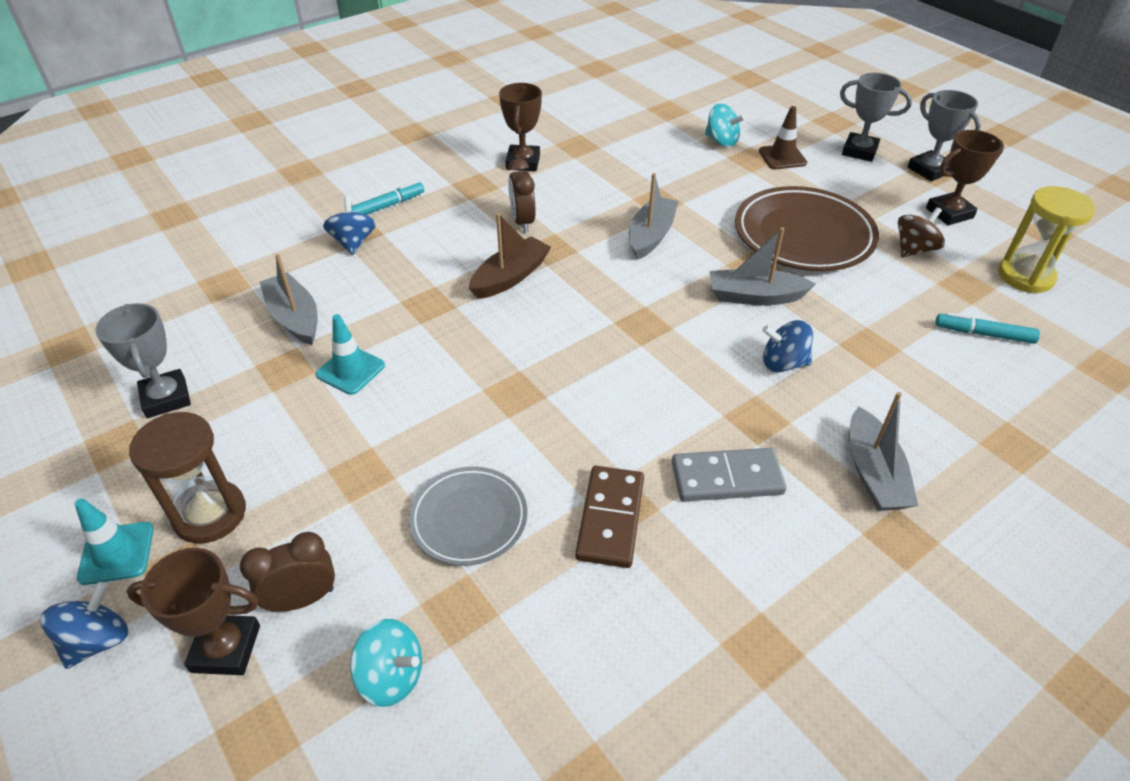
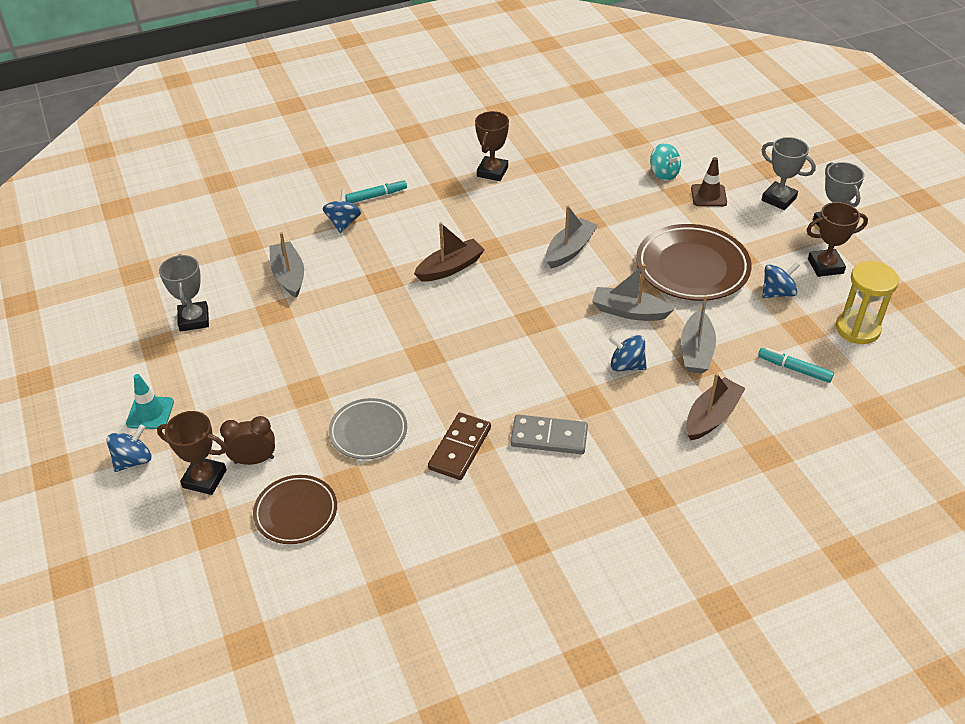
camera: 15 degrees right, 0 degrees up
(210, 514) = (209, 400): brown hourglass -> none
(350, 370) = (318, 320): turquoise traffic cone -> none
(391, 676) = (296, 512): turquoise spinning top -> brown plate
(522, 222) = (474, 224): brown clock -> none
(873, 473) = (653, 452): grey boat -> grey boat (696, 351)
(914, 249) = (777, 293): brown spinning top -> blue spinning top
(920, 411) = (711, 416): none -> brown boat

